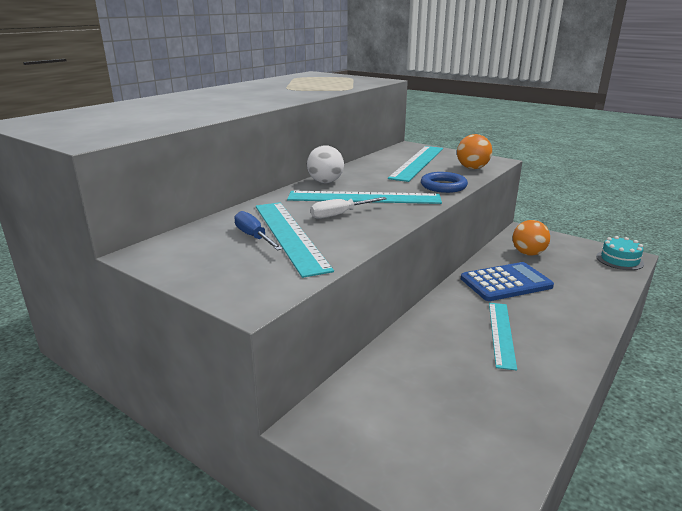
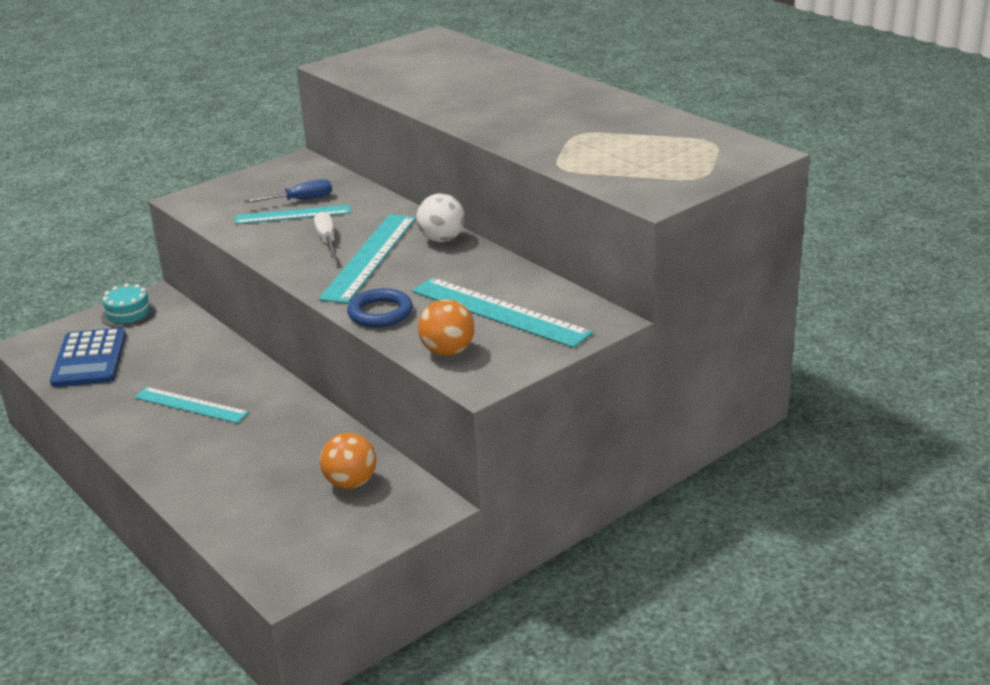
camera: 105 degrees right, 5 degrees up
(290, 235) = (292, 215): turquoise ruler -> turquoise ruler, size x0.65
(506, 282) = (284, 438): blue calculator -> blue calculator (89, 359)
(619, 260) = (280, 567): turquoise cake -> turquoise cake (128, 314)

